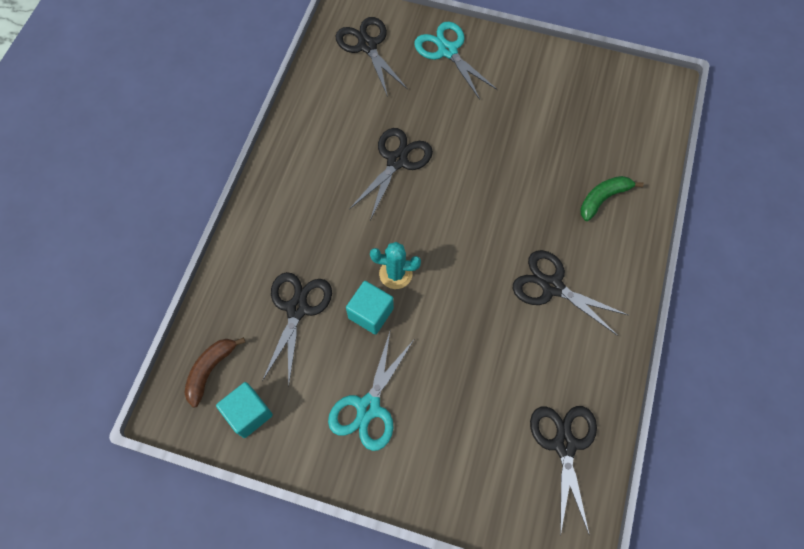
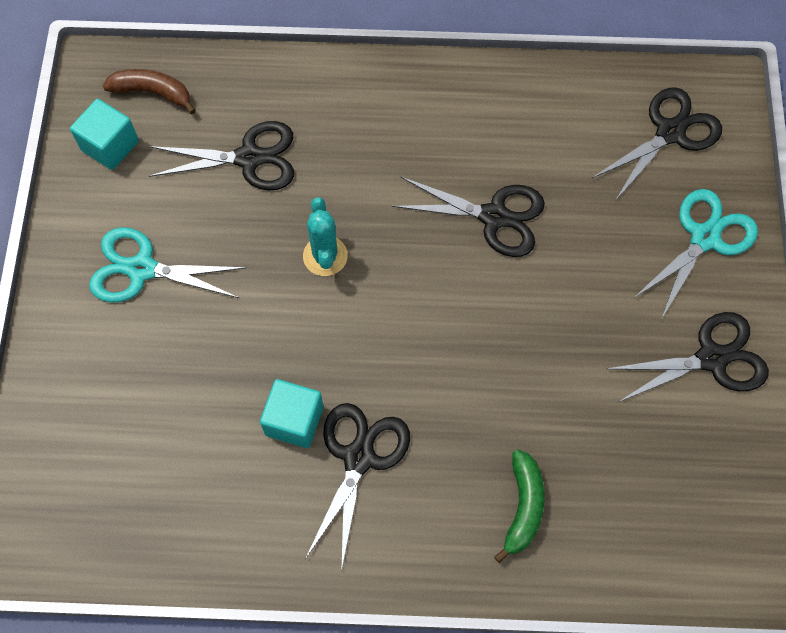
camera: 75 degrees right, 0 degrees up
(371, 313) = (263, 241): turquoise cube -> turquoise cube (294, 420)
(564, 444) = (138, 513): black scissors -> black scissors (711, 358)
(603, 198) = (523, 507): green banana -> green banana turned 60 degrees clockwise

